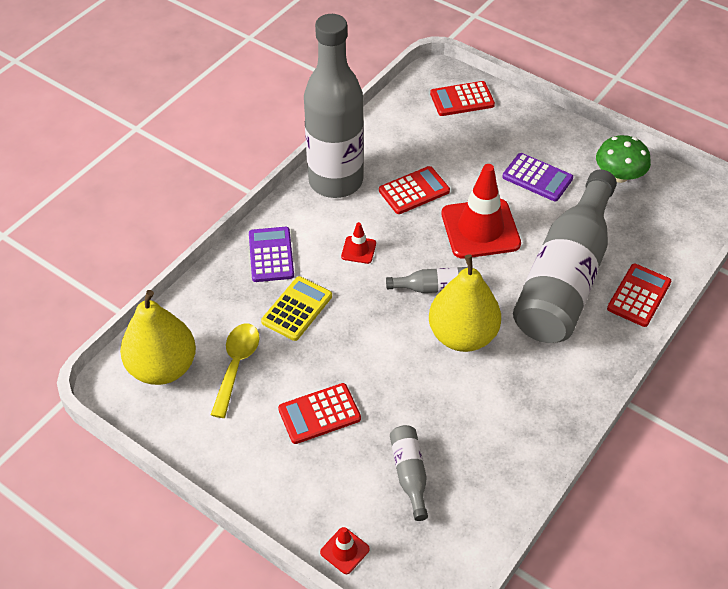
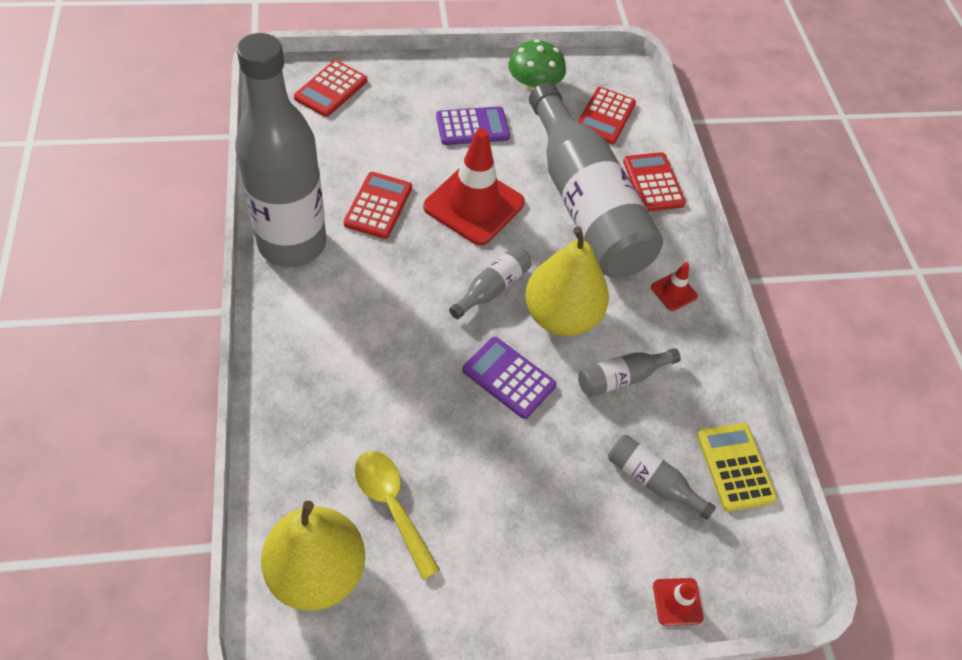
camera: 50 degrees left, 5 degrees up
(271, 255) = (305, 364): purple calculator -> purple calculator (508, 378)
(297, 309) = (390, 401): yellow calculator -> yellow calculator (735, 467)
(319, 414) = (520, 489): red calculator -> red calculator (605, 116)
(358, 250) = (387, 298): red traffic cone -> red traffic cone (673, 292)
(461, 401) = (621, 378): none -> grey bottle

